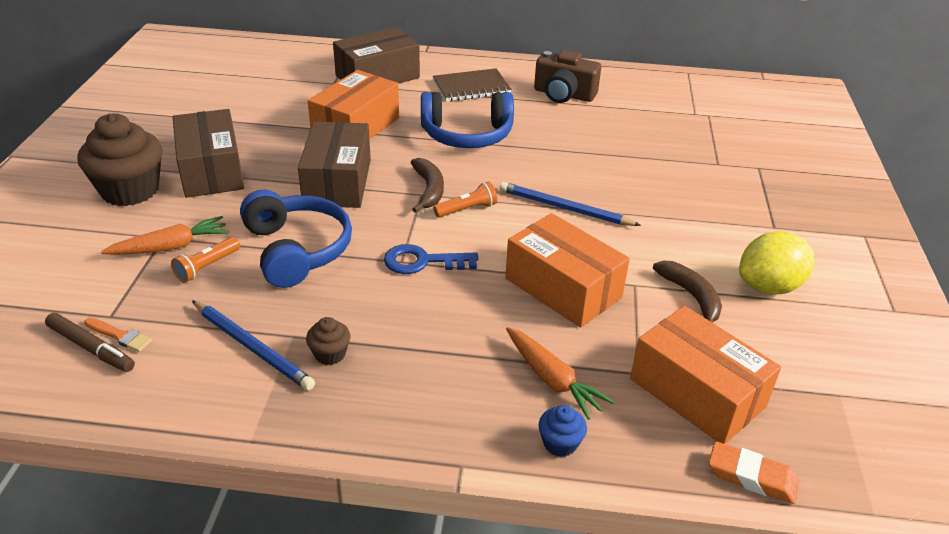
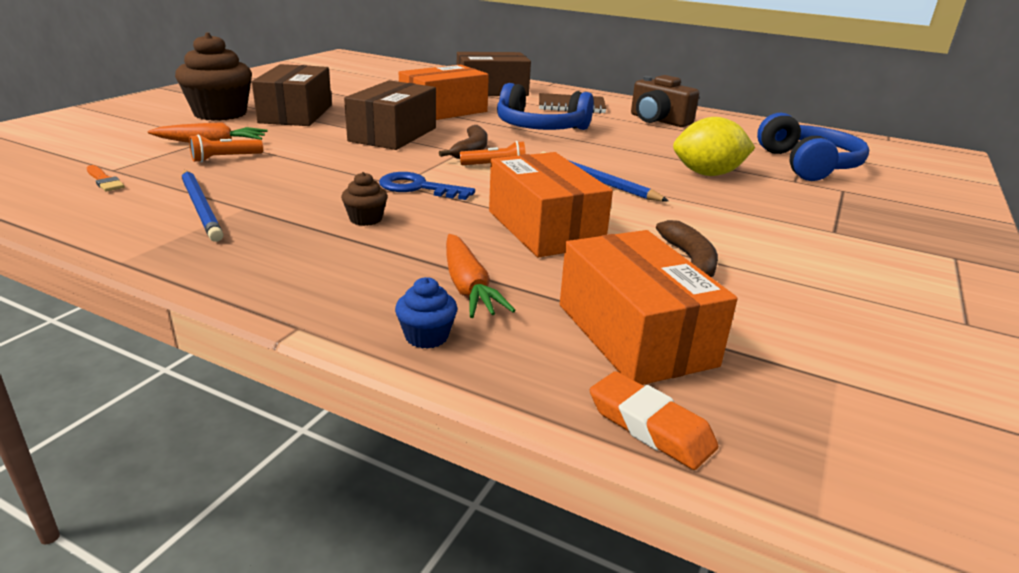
camera: 20 degrees right, 10 degrees down
(91, 348) = (73, 182): brown marker -> none
(296, 250) = (311, 162): blue headphones -> blue headphones (807, 165)
(330, 354) = (263, 225): brown cupcake -> brown cupcake (366, 219)
(769, 286) = (797, 272): yellow lemon -> yellow lemon (707, 174)

